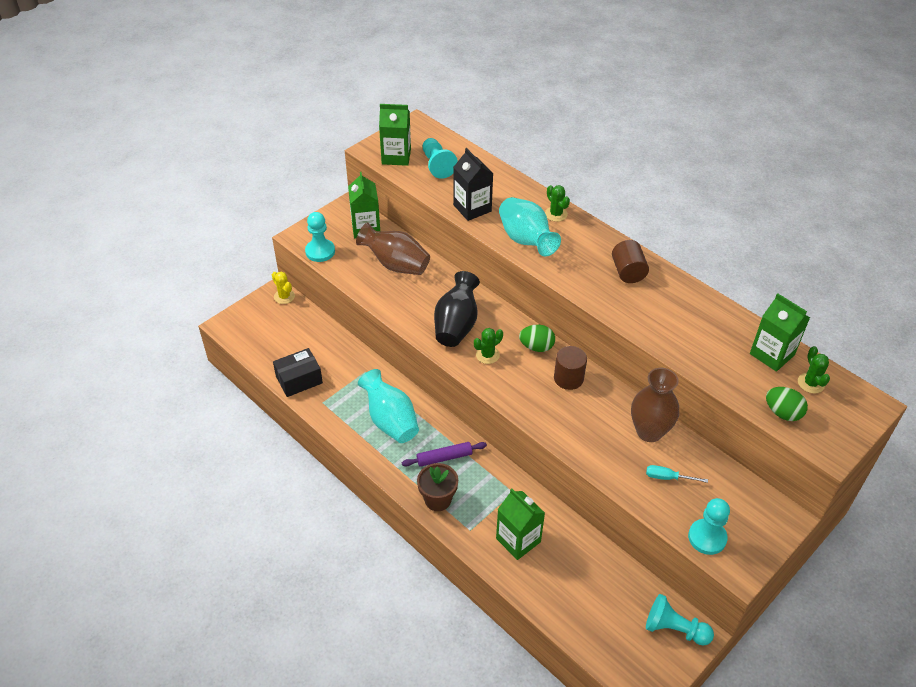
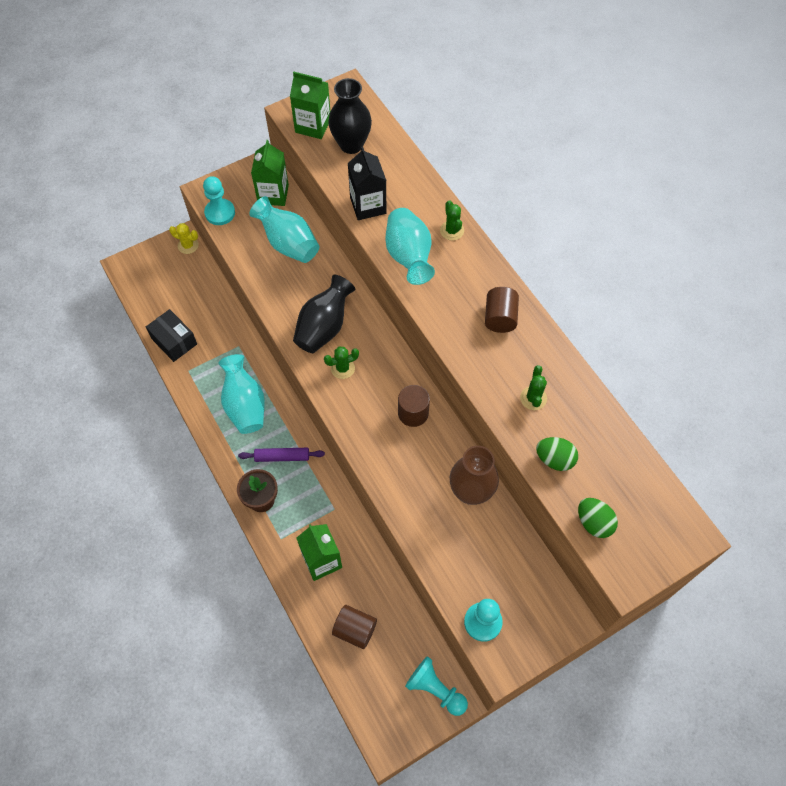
camera: 15 degrees right, 15 degrees up
(284, 296) = (188, 245): yellow cactus -> yellow cactus turned 45 degrees counterclockwise
(299, 379) = (174, 341): black box -> black box turned 60 degrees clockwise
(396, 264) = (288, 244): brown vase -> turquoise vase
(437, 165) = (351, 145): turquoise pawn -> black vase
(536, 347) = (394, 370): green egg -> green egg (554, 459)
(575, 594) = (355, 630): none -> brown cylinder
(668, 477) = (470, 547): turquoise screwdriver -> none
(772, 354) = (611, 451): green carton -> none
(811, 383) = (638, 495): green cactus -> green cactus (533, 398)

